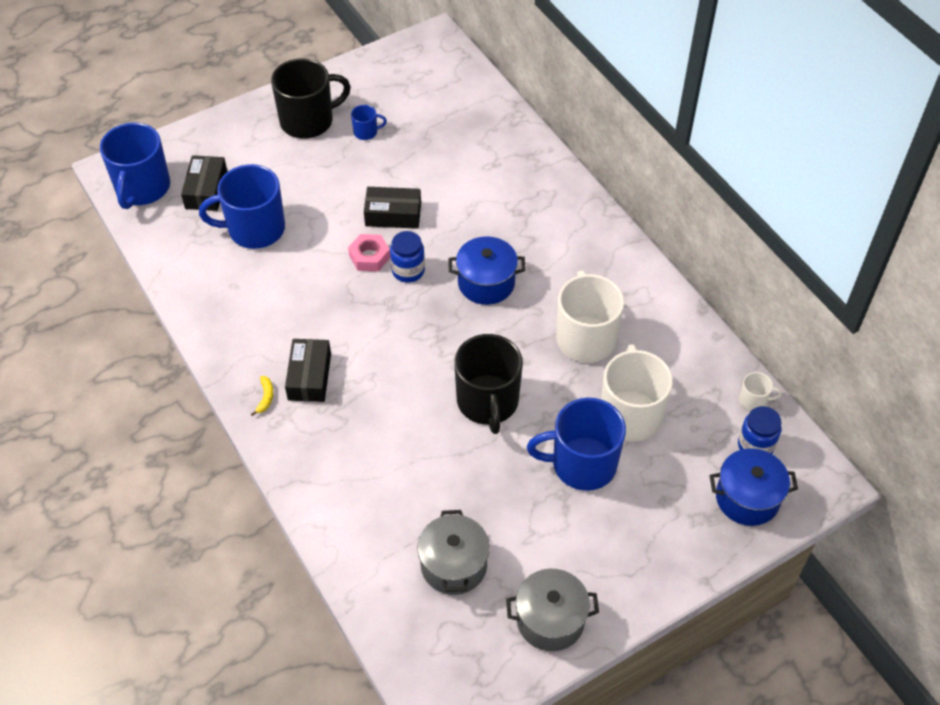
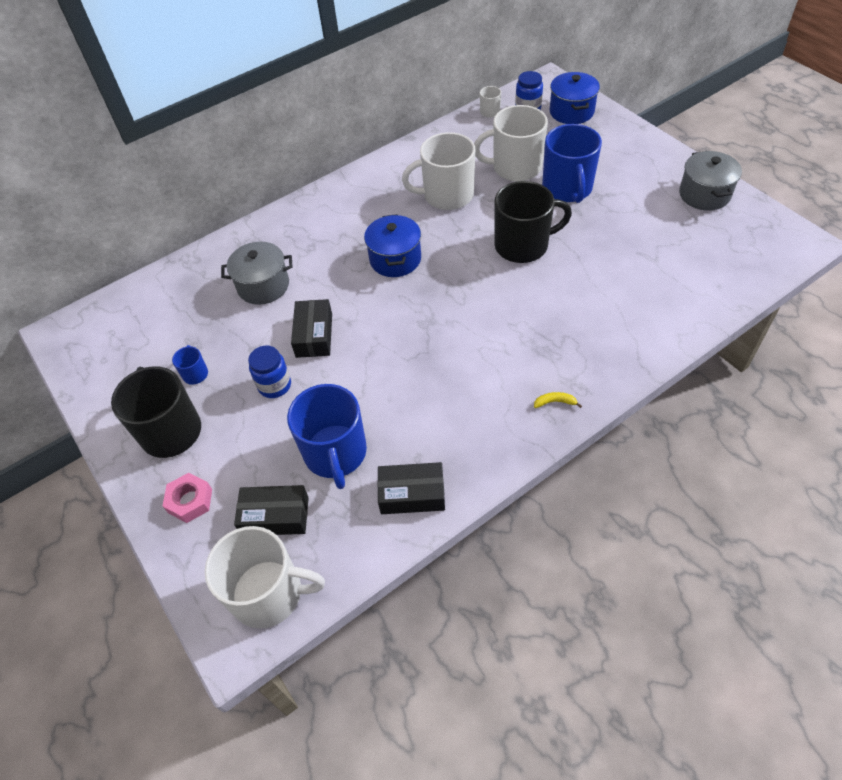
camera: 90 degrees left, 0 degrees up
(142, 188) = (269, 593): blue mug -> white mug
(309, 377) = (523, 371): black box -> black box (412, 494)
(369, 257) = (370, 346): pink nut -> pink nut (190, 501)
(408, 271) = (385, 314): blue jar -> blue jar (274, 385)
(453, 565) = (681, 249): grey pot -> grey pot (263, 286)

